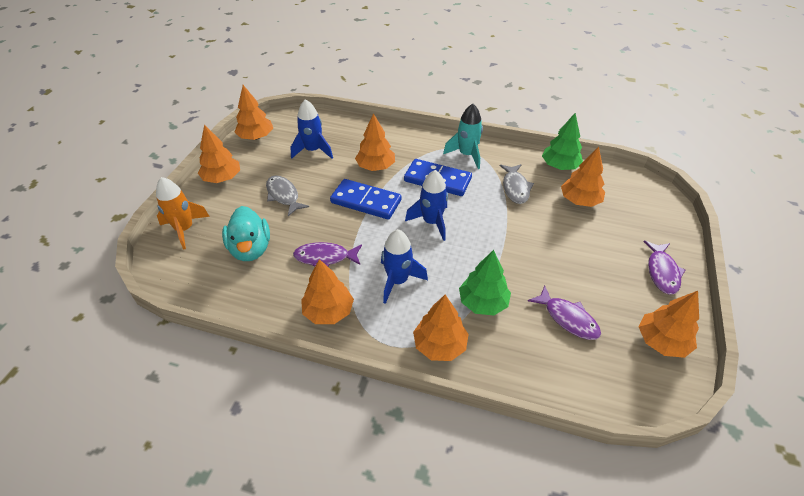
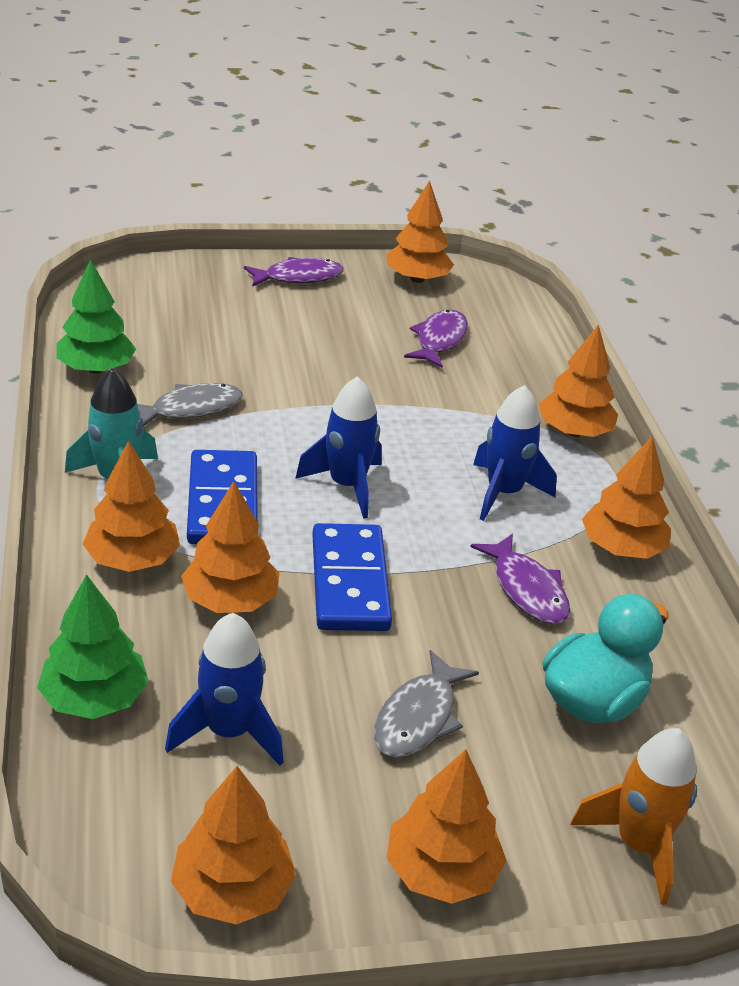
camera: 120 degrees left, 10 degrees down
(483, 302) = (473, 407): green tree -> green tree (94, 698)
(579, 200) = (185, 344): orange tree -> orange tree (132, 560)

